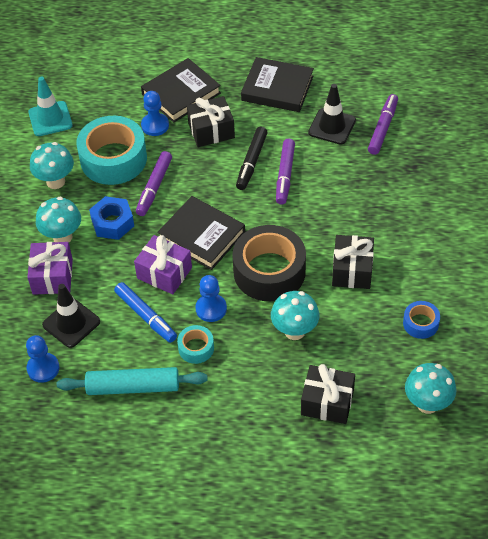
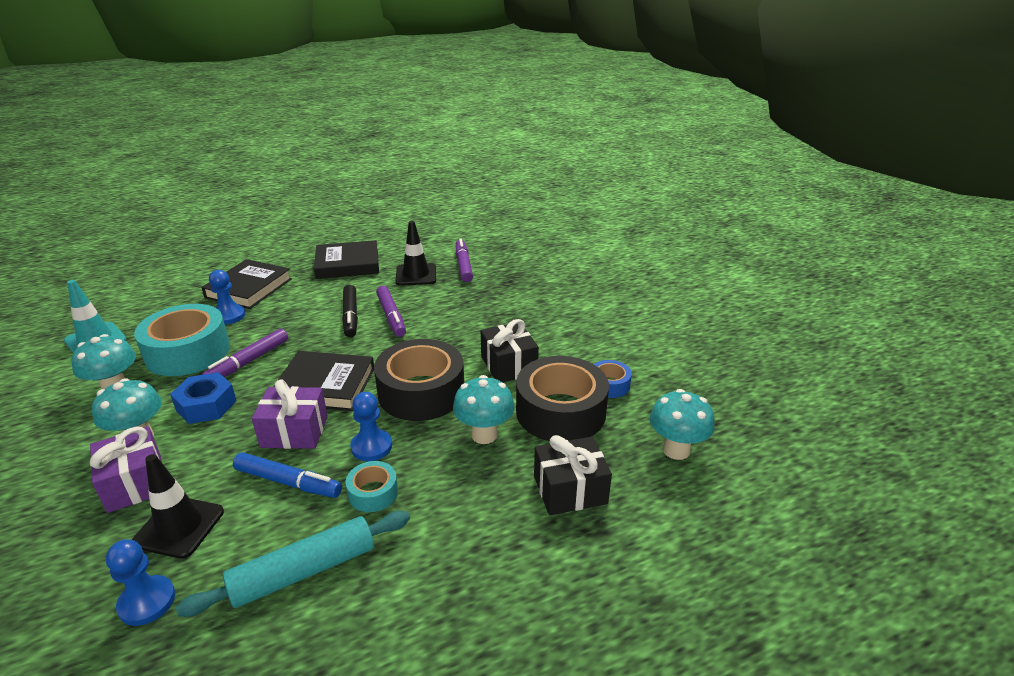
camera: 30 degrees left, 20 degrees down
(154, 187) = (248, 362): purple marker -> purple marker turned 45 degrees clockwise
(211, 131) = (295, 305): black gift -> none
(364, 333) = (560, 412): none -> black tape

